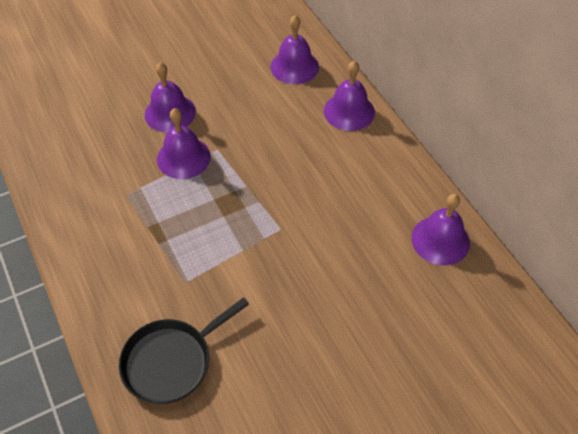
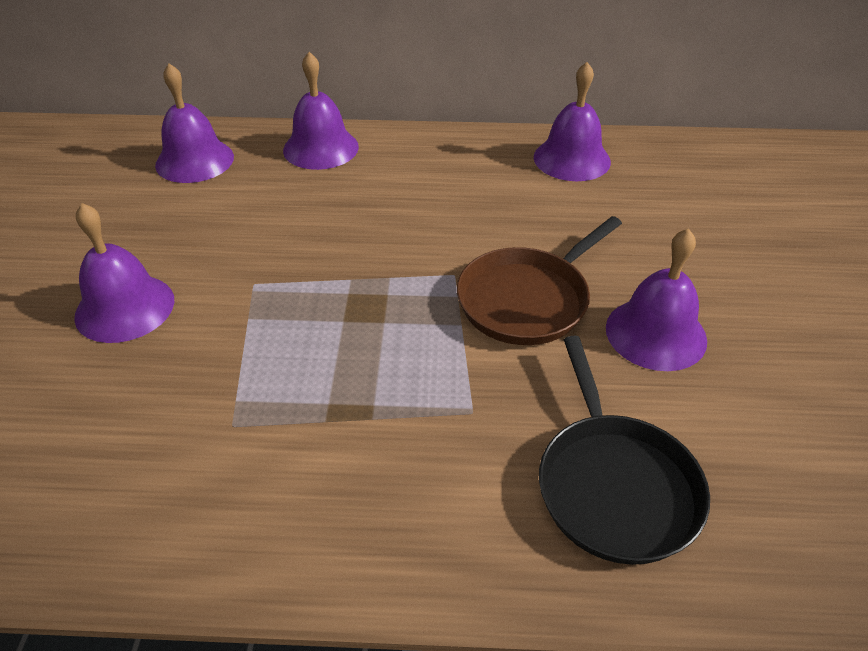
camera: 60 degrees left, 10 degrees down
(183, 157) = (231, 325): purple bell -> purple bell (656, 333)
(281, 272) = (527, 300): none -> brown pan

